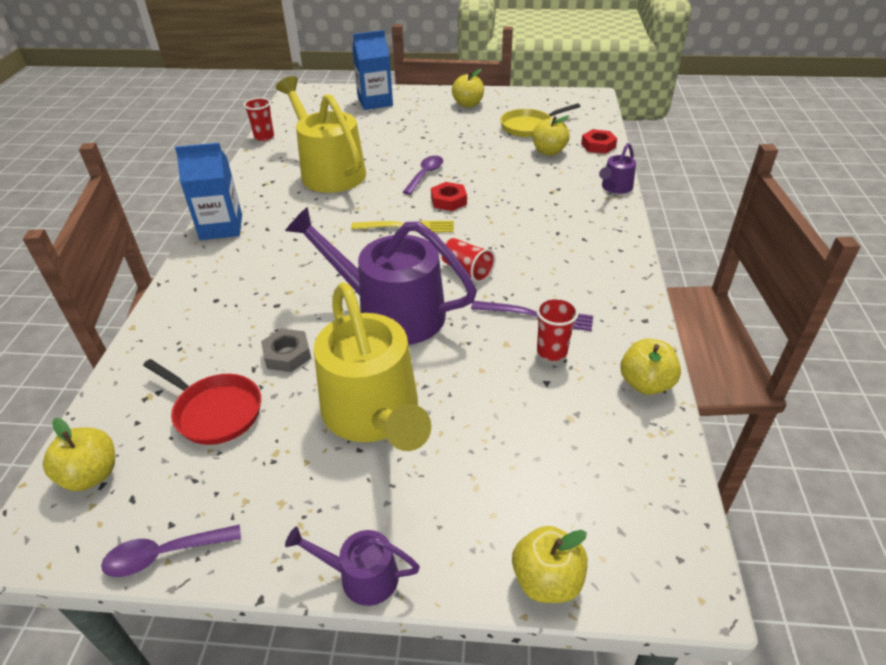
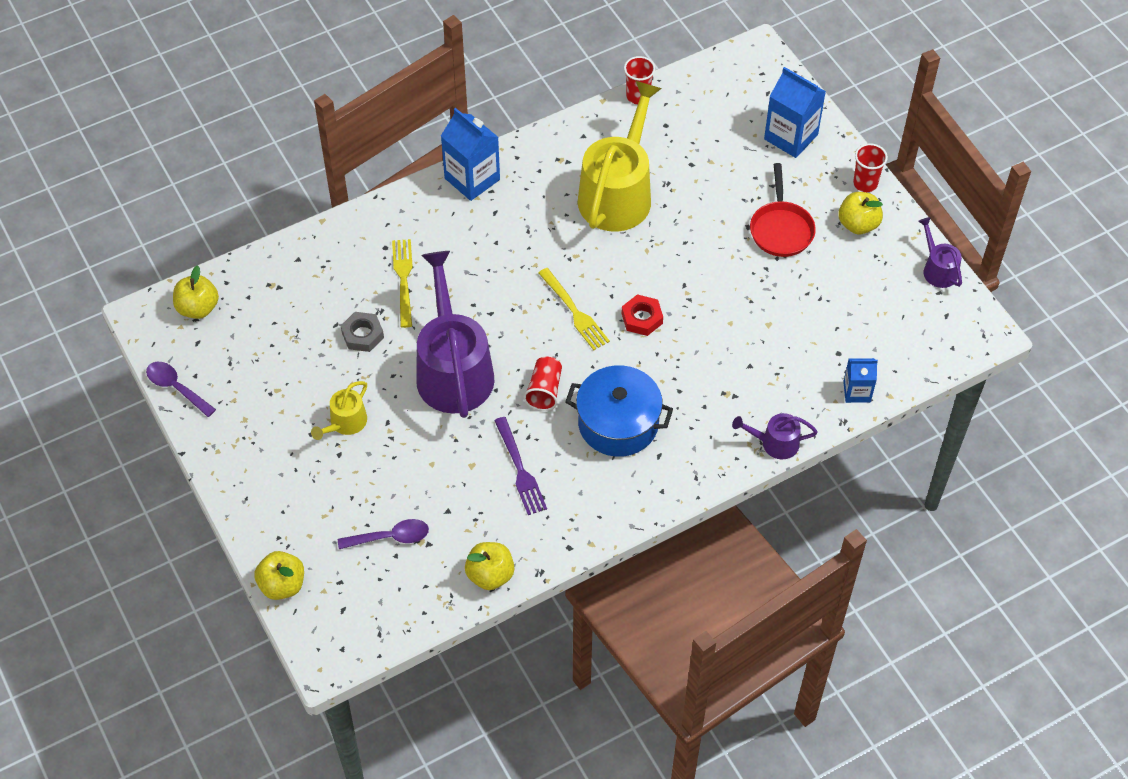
camera: 55 degrees right, 15 degrees up
(215, 411) = (285, 332): red pan -> red pan (781, 229)
(262, 303) = (403, 279): none -> yellow fork
(362, 576) = (225, 492): purple watering can -> purple watering can (938, 269)
(374, 413) = (345, 423): yellow watering can -> yellow watering can, size x0.46
(425, 175) = (673, 273): purple spoon -> purple spoon (390, 537)
(529, 126) = (850, 308): yellow pan -> none
(535, 246) = (618, 423): none -> blue pot
(549, 151) = (806, 353): yellow apple -> none
(552, 351) = (484, 499): red cup -> red cup (865, 183)
(598, 145) = (857, 392): red nut -> blue carton

